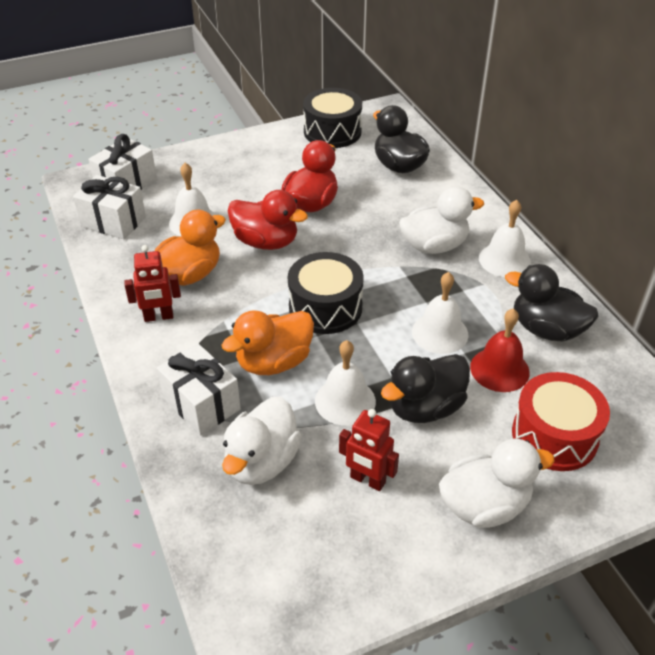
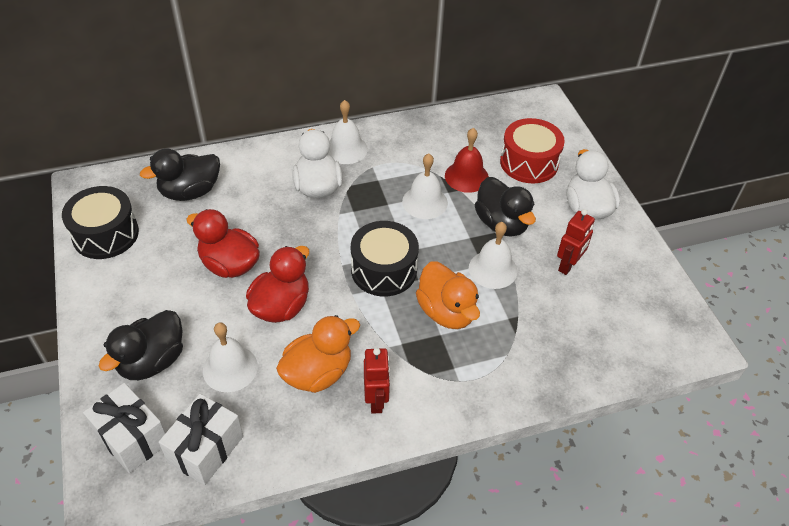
camera: 85 degrees left, 5 degrees up
(189, 275) = (318, 373): orange duck -> orange duck turned 90 degrees clockwise
(201, 404) = (491, 367): white gift -> none
(262, 462) = (552, 327): white duck -> none
(546, 329) = (428, 144): black duck -> black duck (152, 361)

